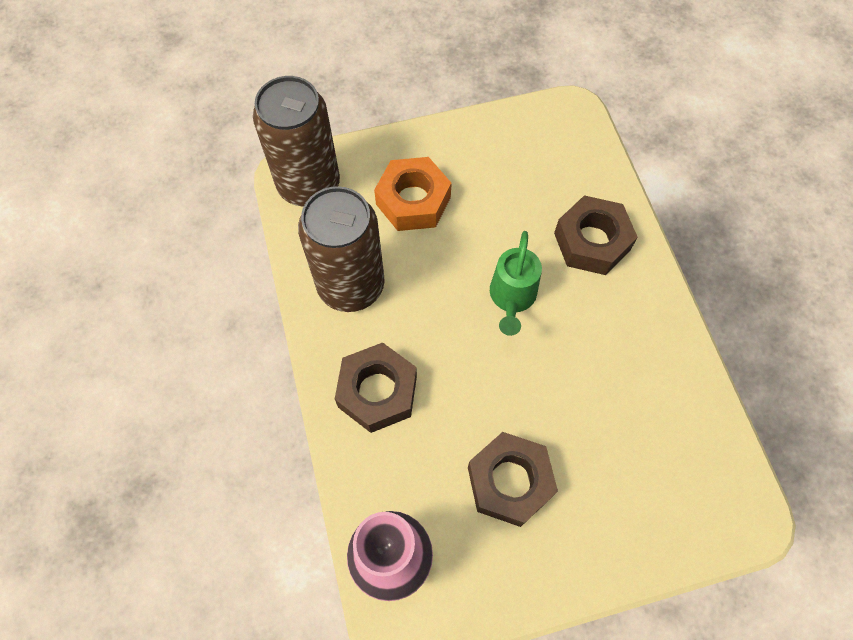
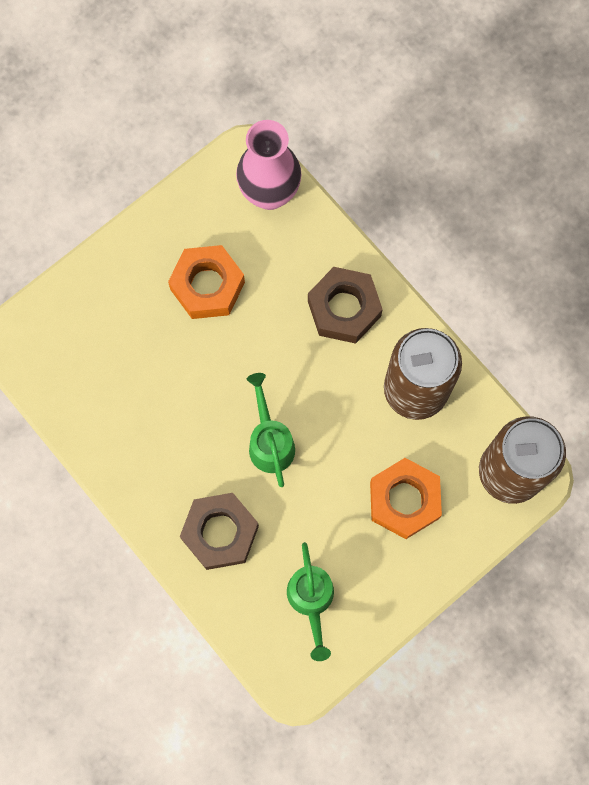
camera: 155 degrees right, 10 degrees up
(509, 481) = (207, 286): brown nut -> orange nut
(532, 160) = (311, 600): none -> green watering can

